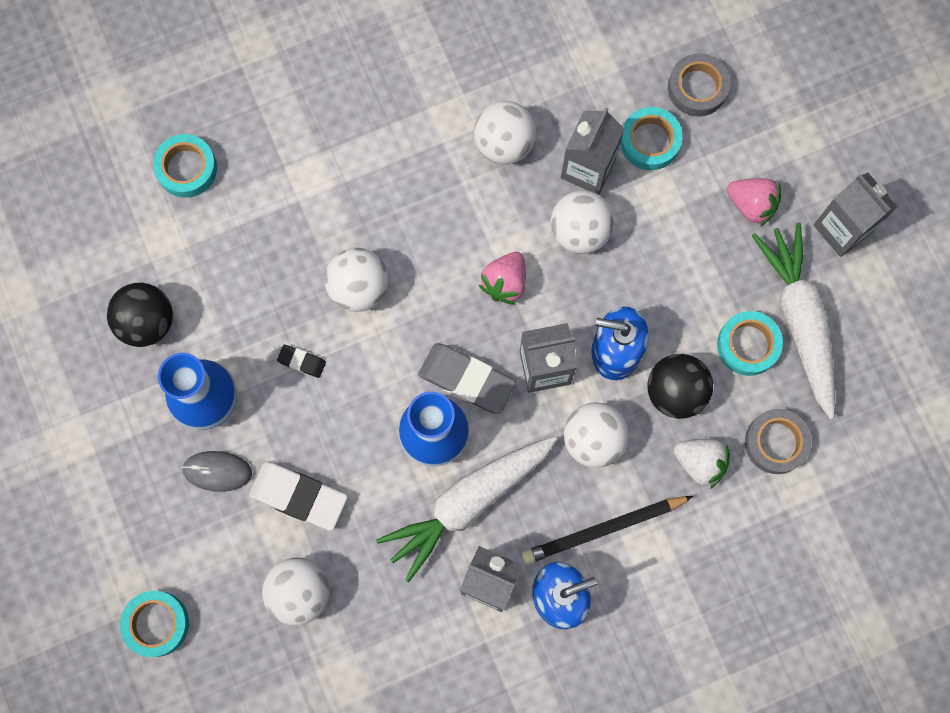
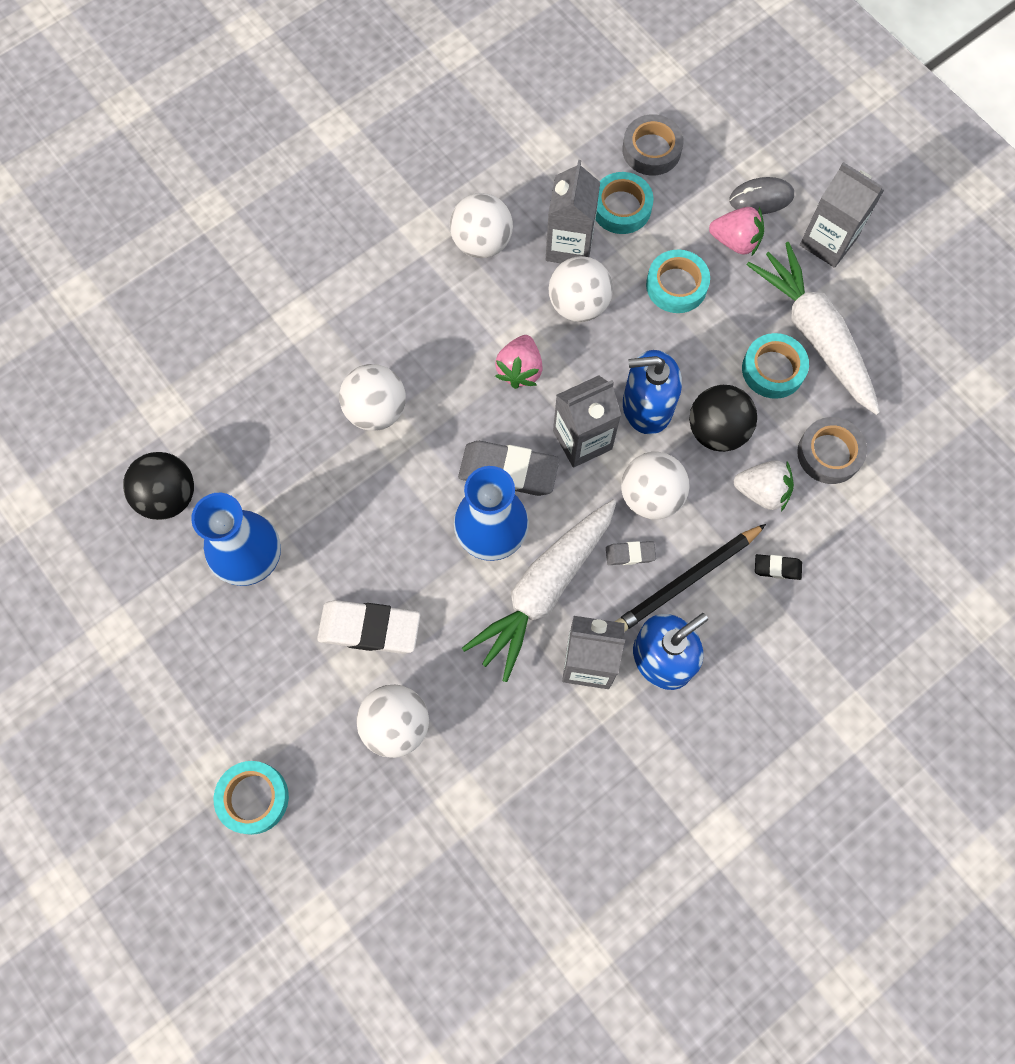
camera: 15 degrees left, 5 degrees down
(186, 168) = (173, 340): turquoise tape -> turquoise tape (676, 285)
(217, 471) = (278, 625): grey mouse -> grey mouse (761, 198)
(302, 361) = (337, 495): black eraser -> black eraser (777, 568)
(557, 490) = (630, 554): none -> grey eraser

